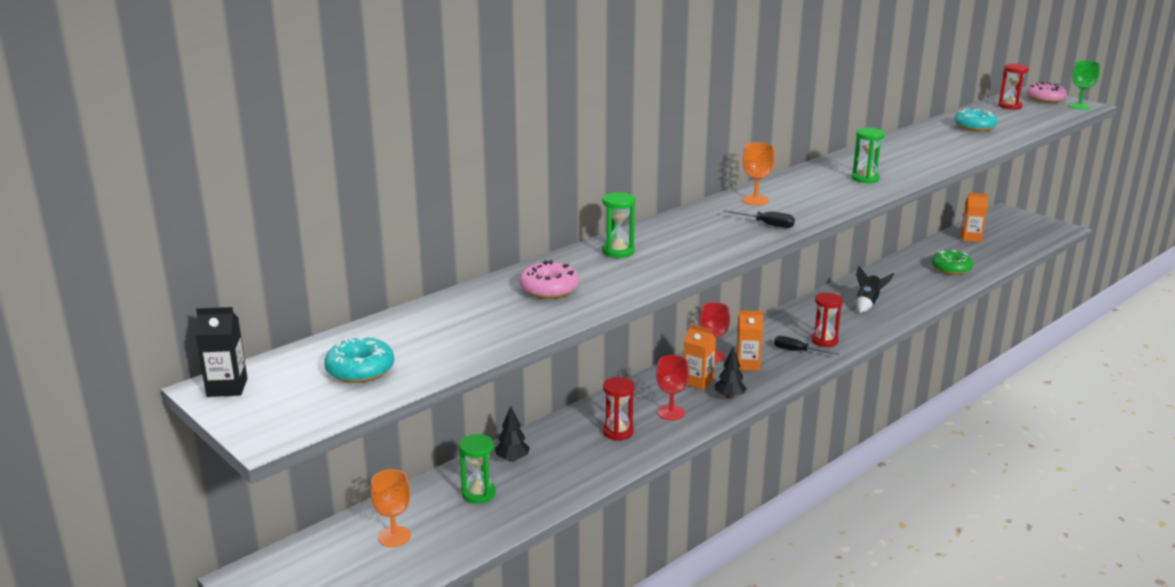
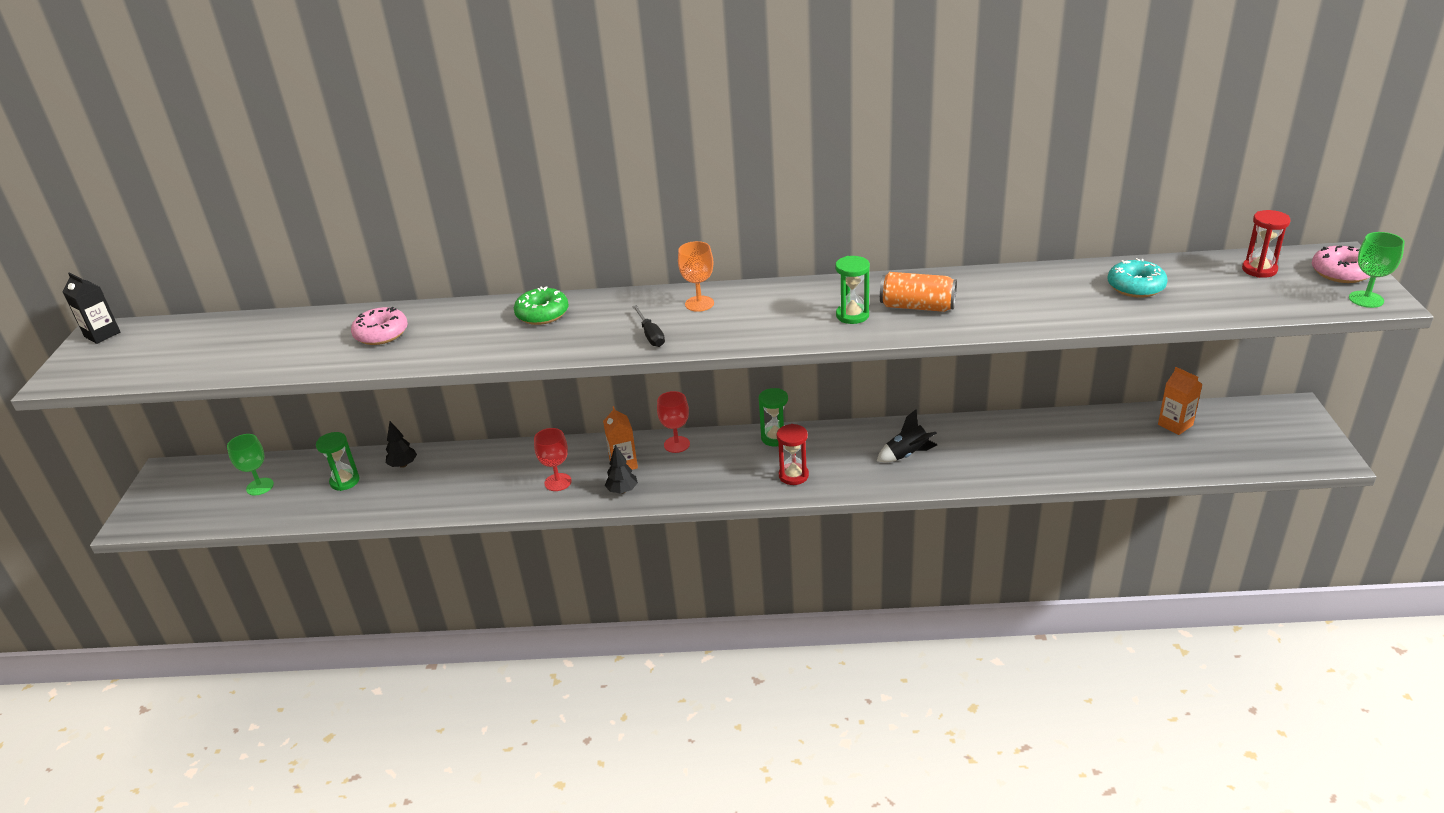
camera: 45 degrees right, 10 degrees up
(360, 370) = (171, 353): turquoise donut -> none
(394, 536) = (260, 486): orange goblet -> green goblet
(618, 251) = (490, 317): green hourglass -> green hourglass (775, 438)
(618, 432) = (497, 479): red hourglass -> none
(747, 365) = (688, 467): orange carton -> none
(797, 351) = (751, 474): black screwdriver -> none
(890, 164) = (917, 306): none -> orange can
(951, 268) = (1075, 453): green donut -> green donut (542, 314)

